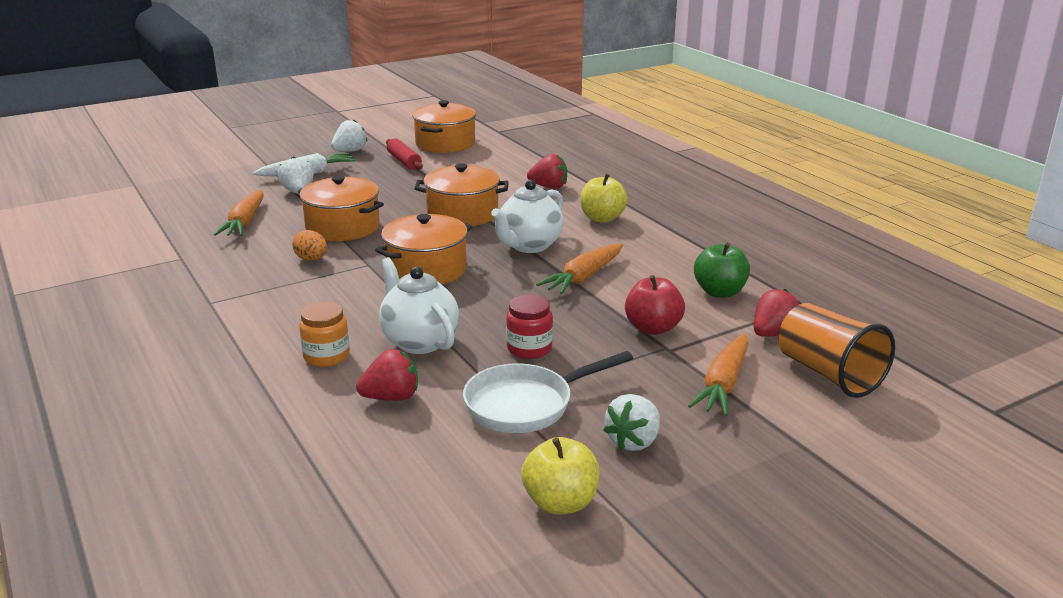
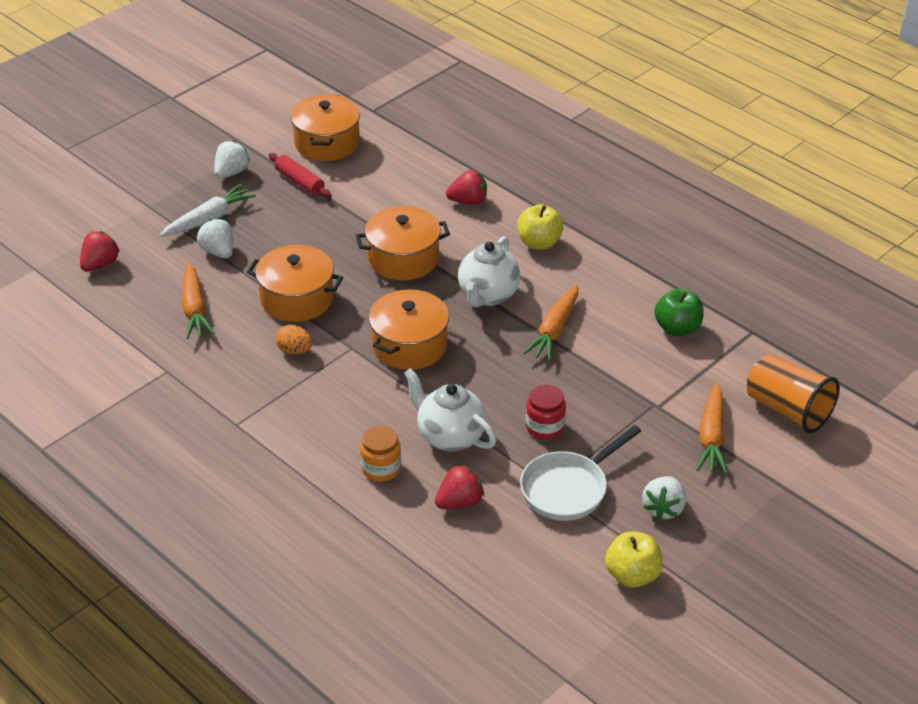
camera: 15 degrees left, 15 degrees up
(653, 328) = (636, 384): red apple -> none
(773, 333) = (735, 371): red strawberry -> red strawberry (100, 264)

